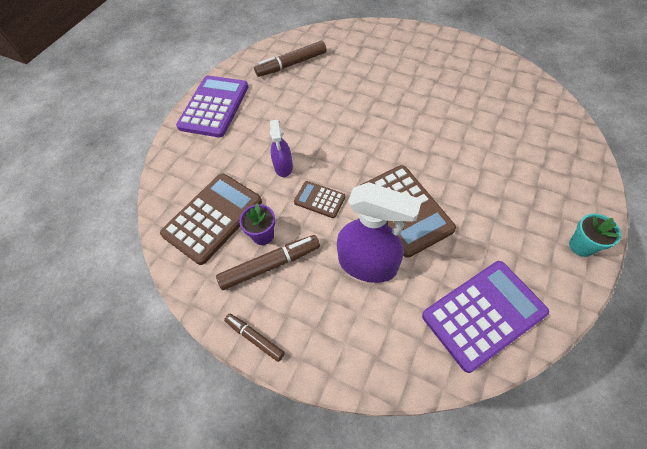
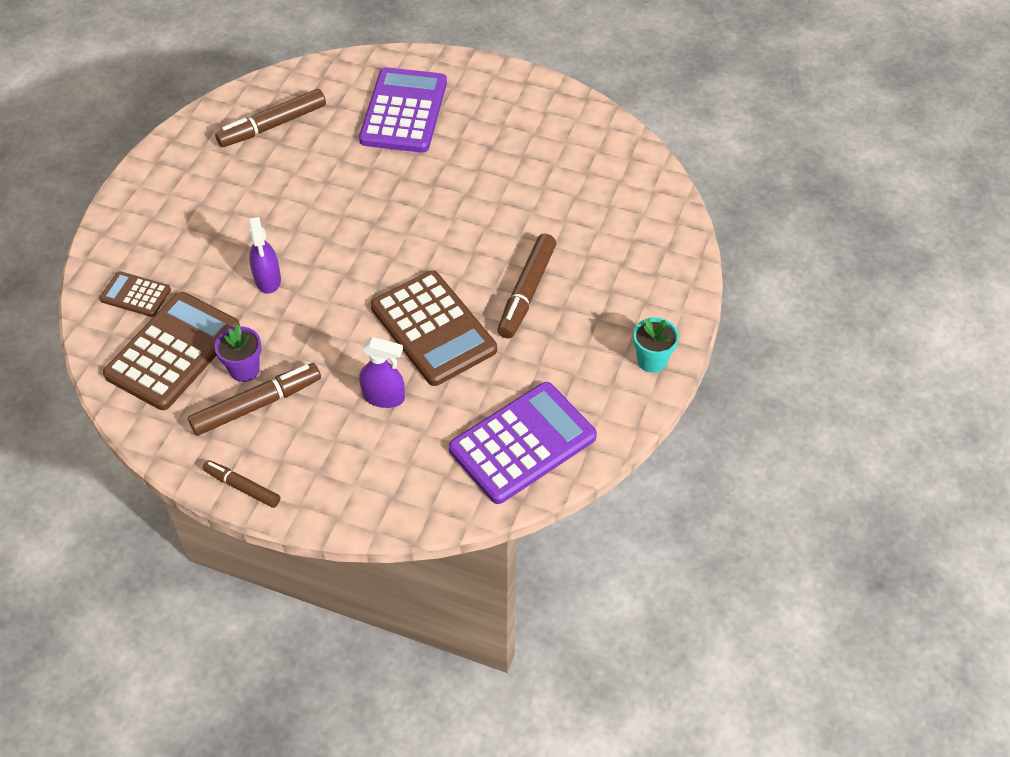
camera: 10 degrees left, 5 degrees down
(214, 107) = (157, 196): purple calculator -> purple calculator (404, 111)
(319, 199) = (320, 321): brown calculator -> brown calculator (135, 295)
(368, 264) = (384, 397): purple spray bottle -> purple spray bottle, size x0.56
(472, 184) = (526, 292): none -> brown marker

